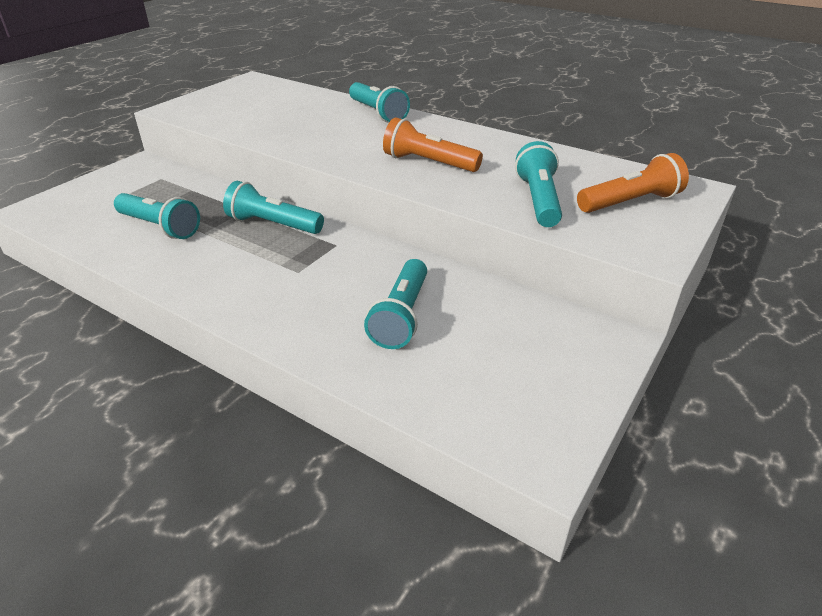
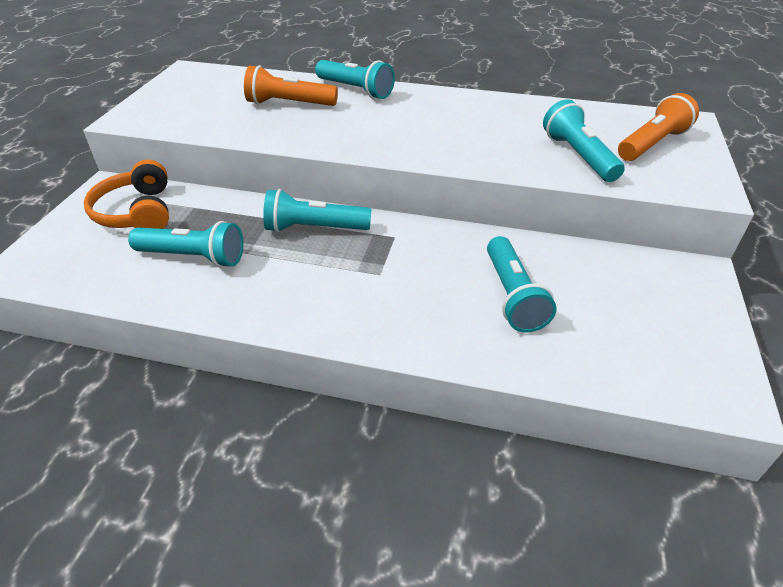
camera: 20 degrees left, 5 degrees up
(146, 185) = (137, 212): none -> orange headphones
(429, 163) = (451, 136): orange flashlight -> orange flashlight (289, 104)

